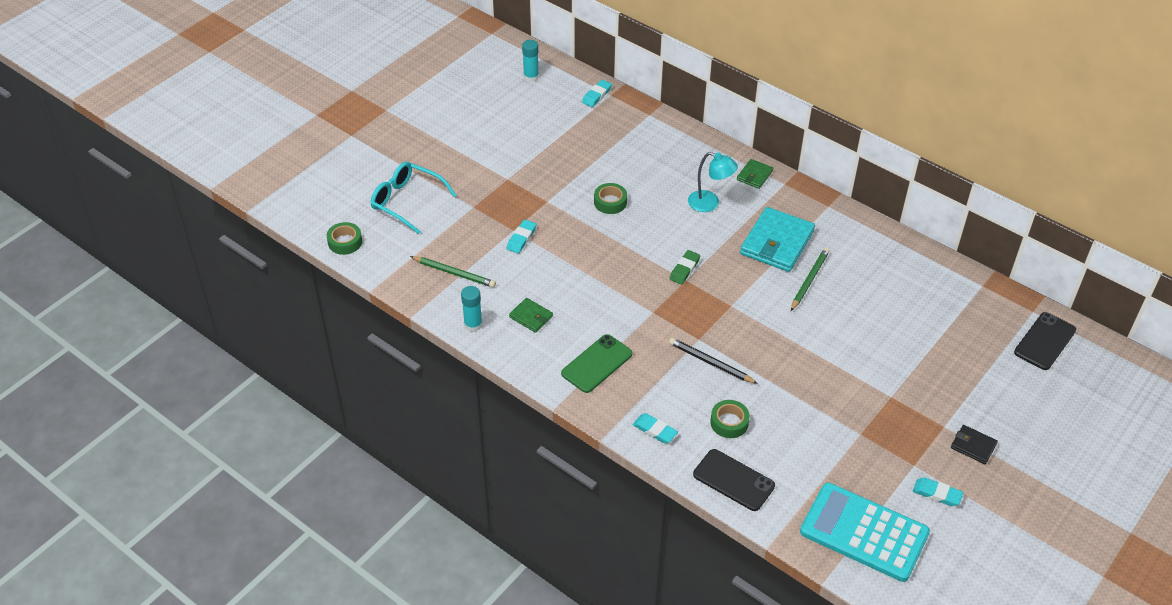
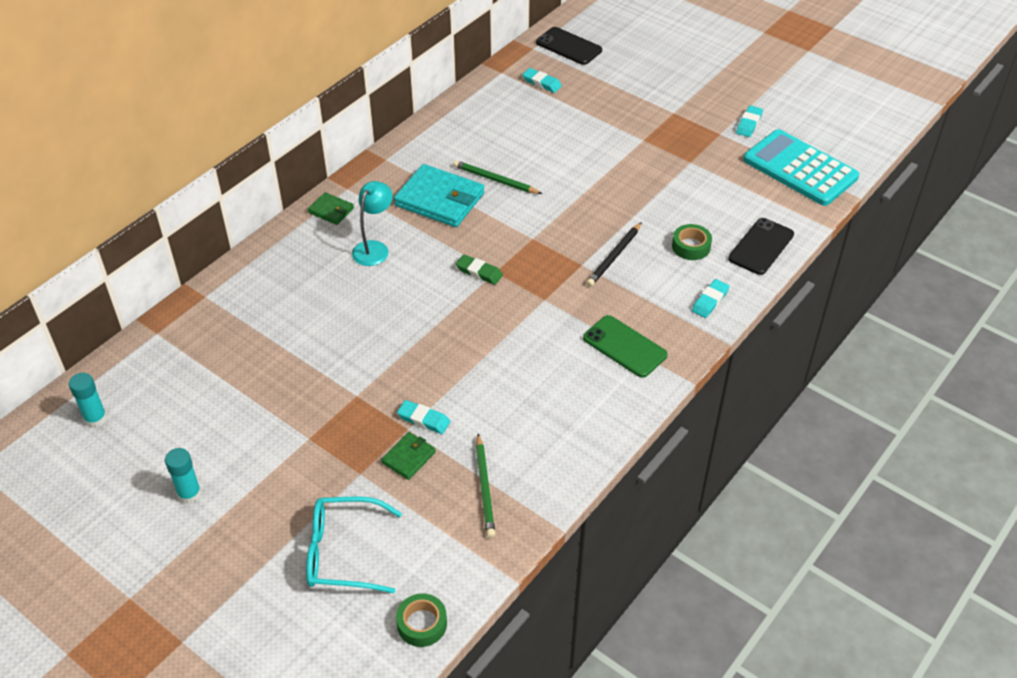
camera: 90 degrees left, 0 degrees up
(407, 201) = (343, 552): turquoise glasses -> turquoise glasses turned 60 degrees clockwise
(454, 273) = (484, 488): green pencil -> green pencil turned 150 degrees clockwise
(473, 324) = (573, 463): turquoise glue stick -> turquoise glue stick (189, 494)
(531, 317) = (557, 406): green wallet -> green wallet (408, 457)
(596, 95) = (155, 347): turquoise eraser -> turquoise eraser (541, 83)
(610, 202) = (364, 334): green tape -> none
(864, 532) = (800, 169): turquoise calculator -> turquoise calculator turned 105 degrees clockwise
(973, 446) = (693, 98): black wallet -> none

